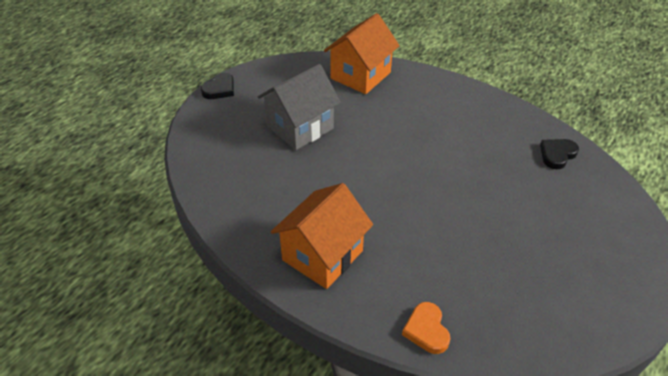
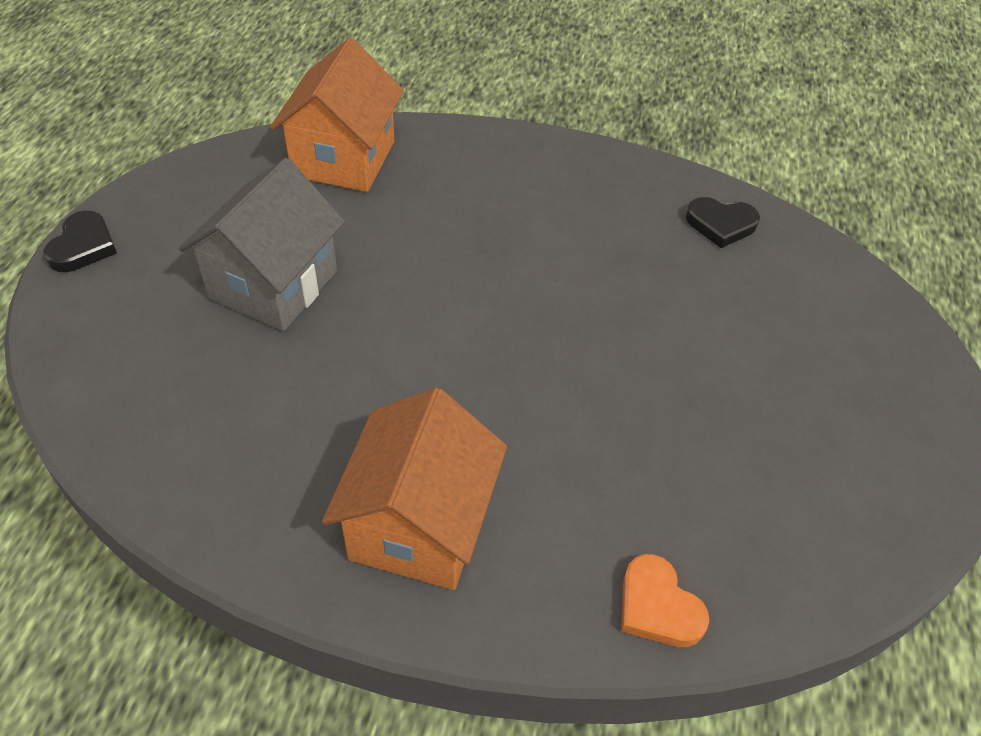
camera: 25 degrees left, 5 degrees up
(557, 155) = (721, 224): black heart -> black heart turned 105 degrees counterclockwise

